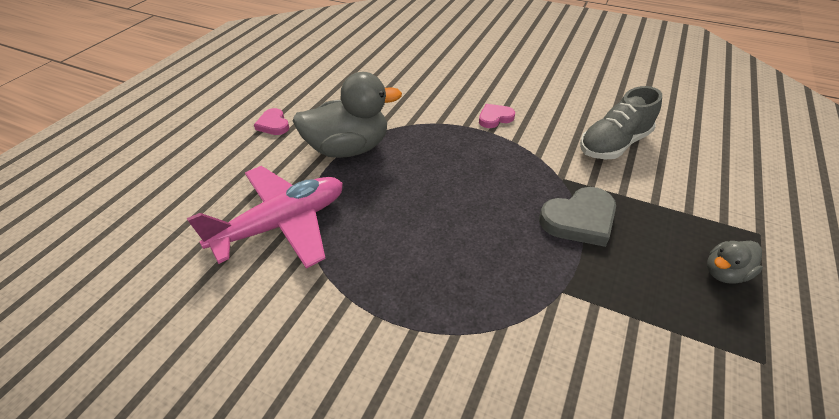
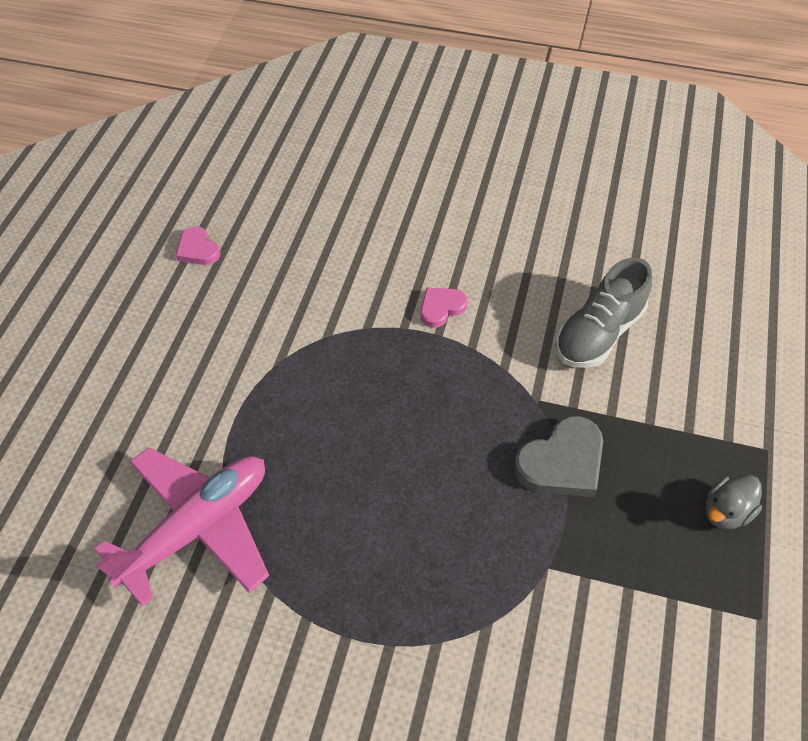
camera: 10 degrees left, 10 degrees up
(273, 124) = (137, 362): pink heart -> pink heart (198, 249)
(349, 148) = (254, 391): grey duck -> none

